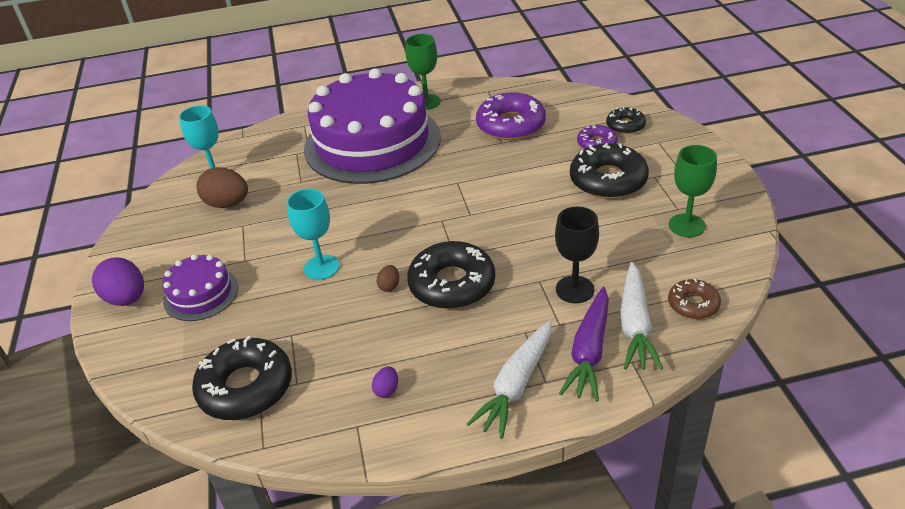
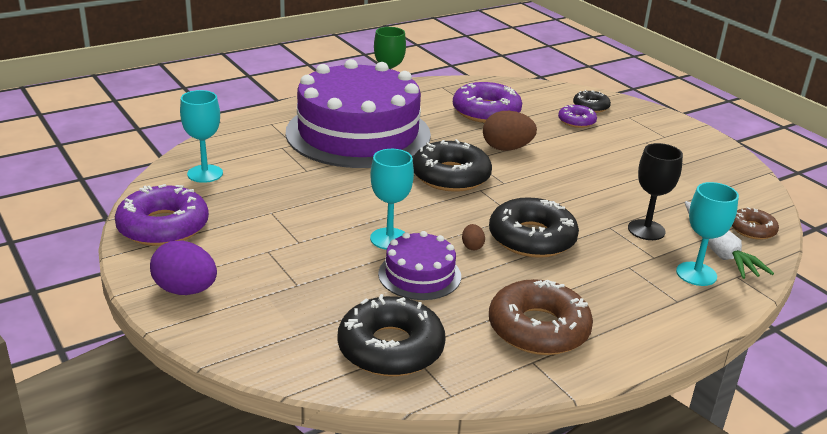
camera: 25 degrees left, 10 degrees down
(150, 230) = (163, 226): none -> purple donut
(201, 294) = (272, 276): purple cake -> purple cake (419, 275)
(227, 204) = (238, 196): brown egg -> brown egg (506, 148)
(387, 390) = (538, 329): purple egg -> brown donut
(516, 385) = (654, 307): white carrot -> none
(589, 352) = (696, 274): purple carrot -> turquoise goblet
(608, 180) = (608, 147): black donut -> black donut (451, 176)
(687, 225) = (701, 174): green goblet -> none

